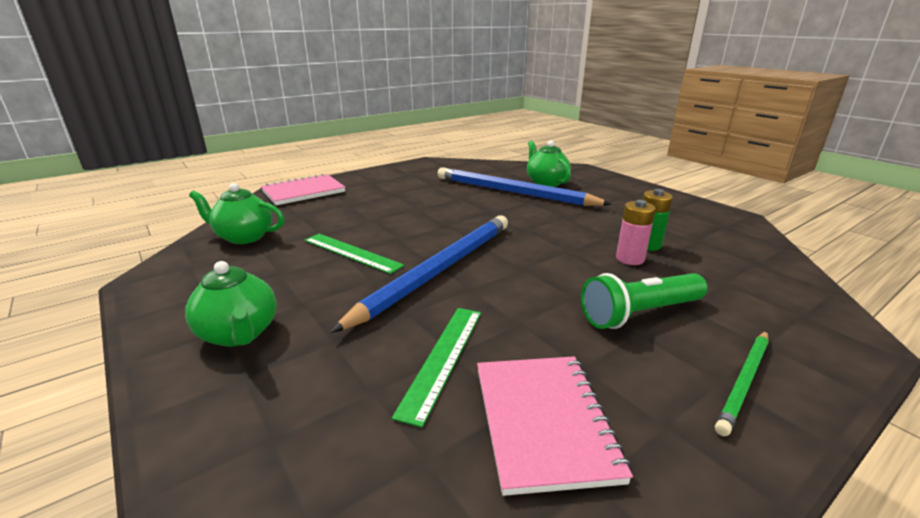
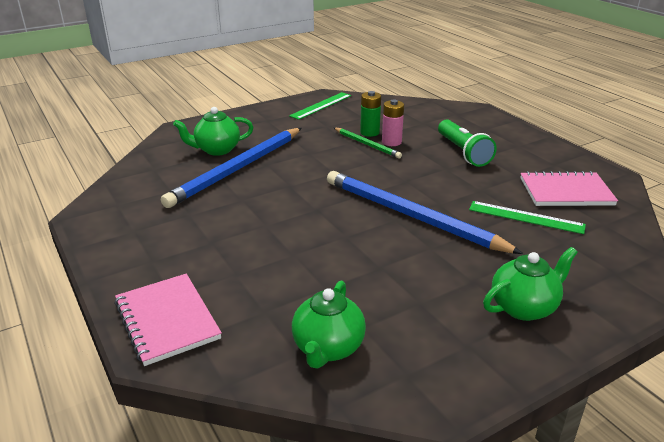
camera: 85 degrees left, 5 degrees up
(352, 252) = (376, 262): green ruler -> green ruler (321, 105)
(744, 382) = (518, 141): green pencil -> green pencil (367, 144)

